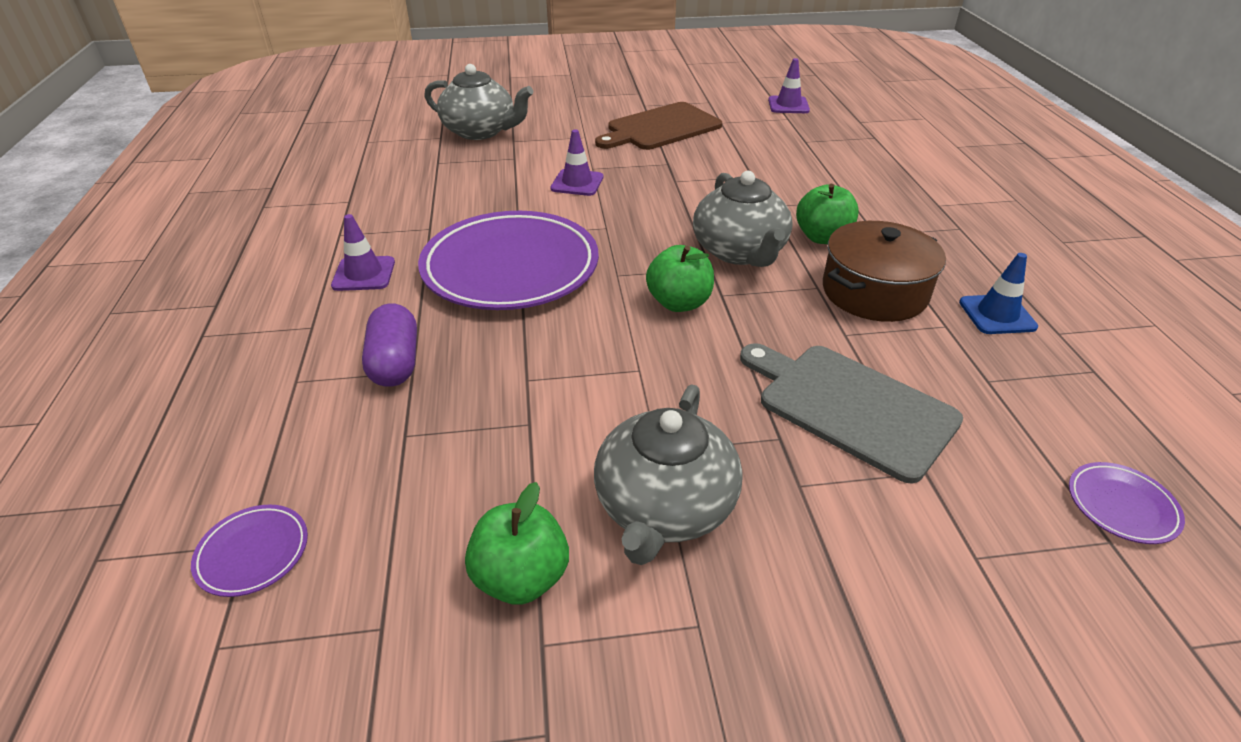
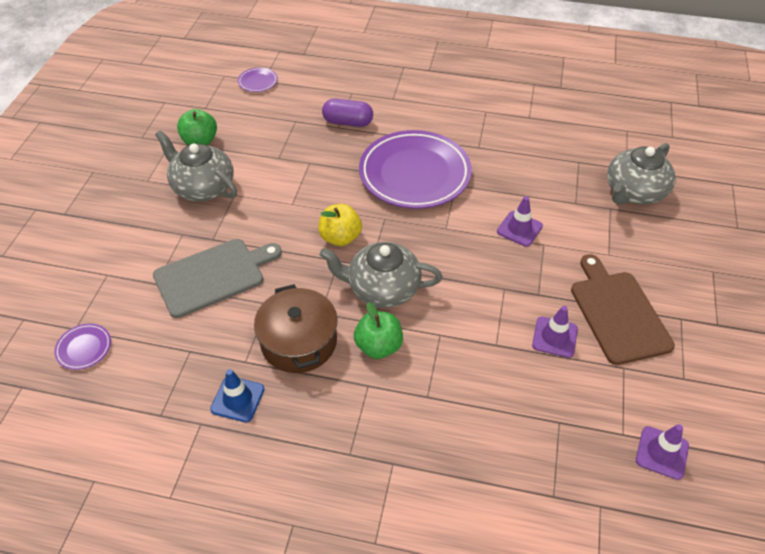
camera: 110 degrees right, 10 degrees up
(364, 274) = (435, 117): purple traffic cone -> purple traffic cone (554, 337)
(679, 303) = (340, 237): green apple -> yellow apple

